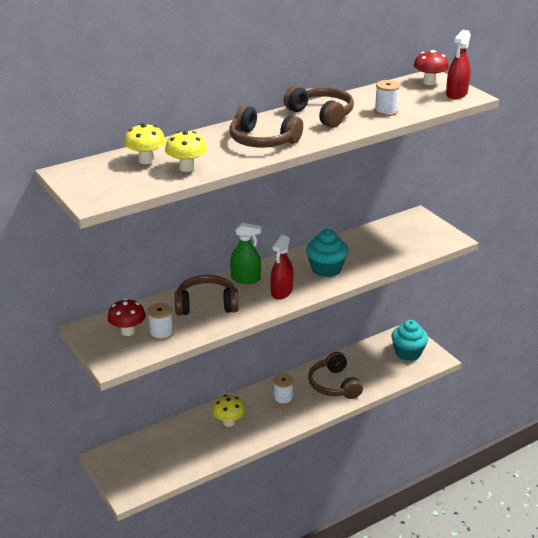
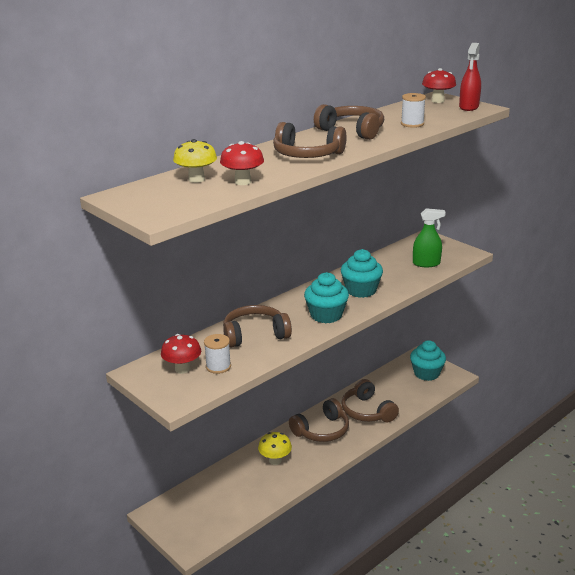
camera: 10 degrees left, 5 degrees down
(187, 168) = (243, 182): yellow mushroom -> red mushroom
(246, 279) = (285, 307): green spray bottle -> green spray bottle (426, 263)
(281, 292) = (326, 315): red spray bottle -> turquoise cupcake
(283, 398) = (322, 430): white spool -> brown headphones

